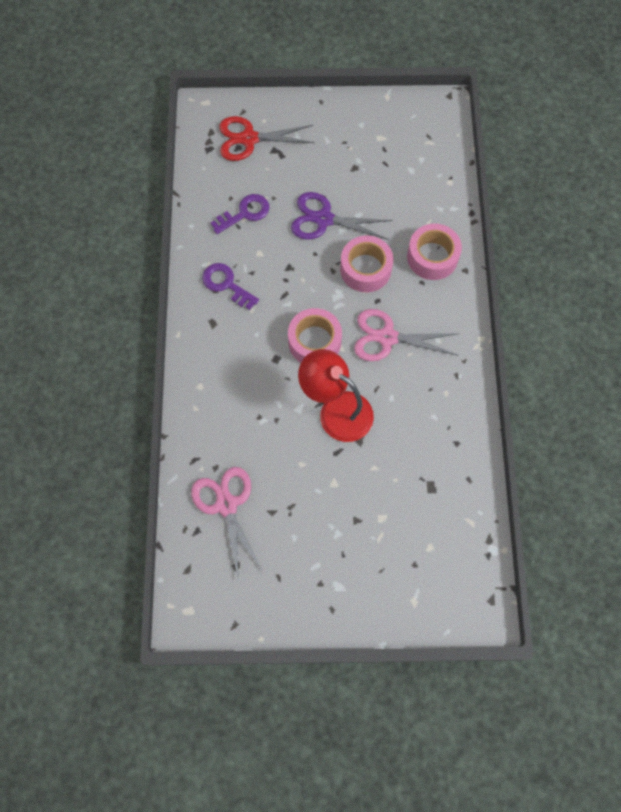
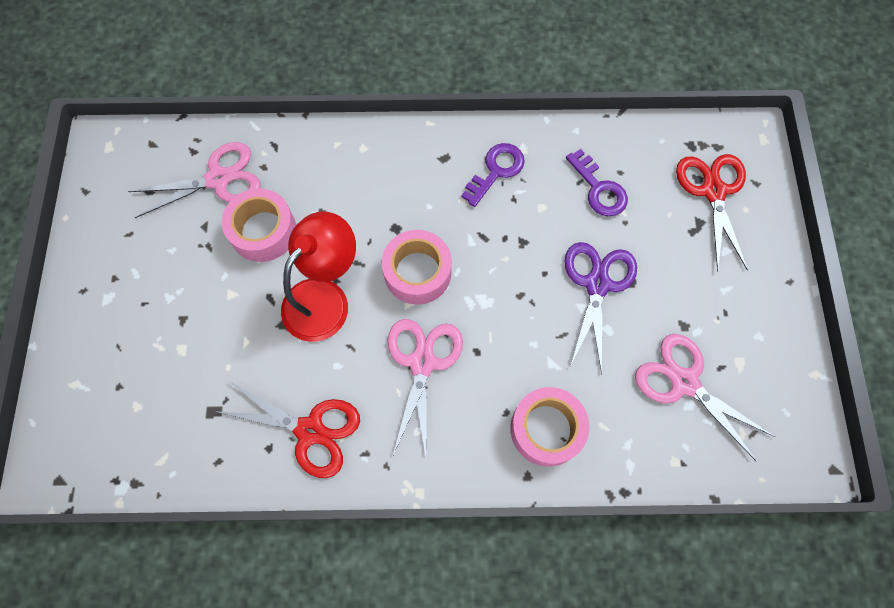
camera: 90 degrees right, 0 degrees up
(365, 269) = (523, 337): pink tape -> pink tape (263, 231)
(395, 171) = (684, 382): none -> pink scissors
(442, 414) = (310, 430): none -> red scissors

